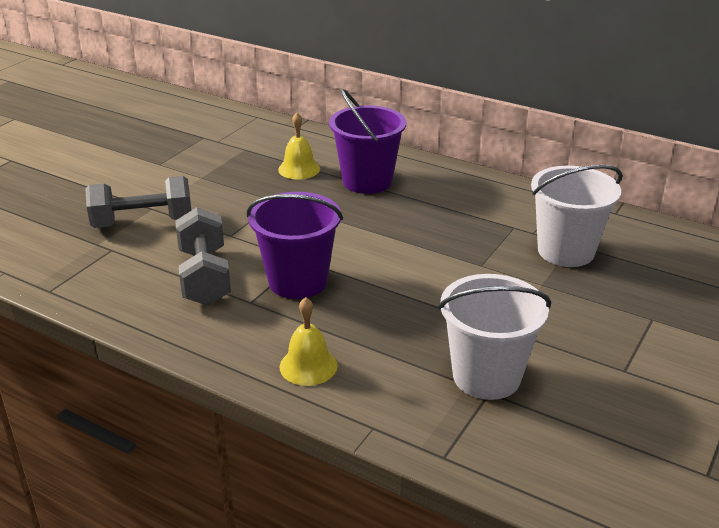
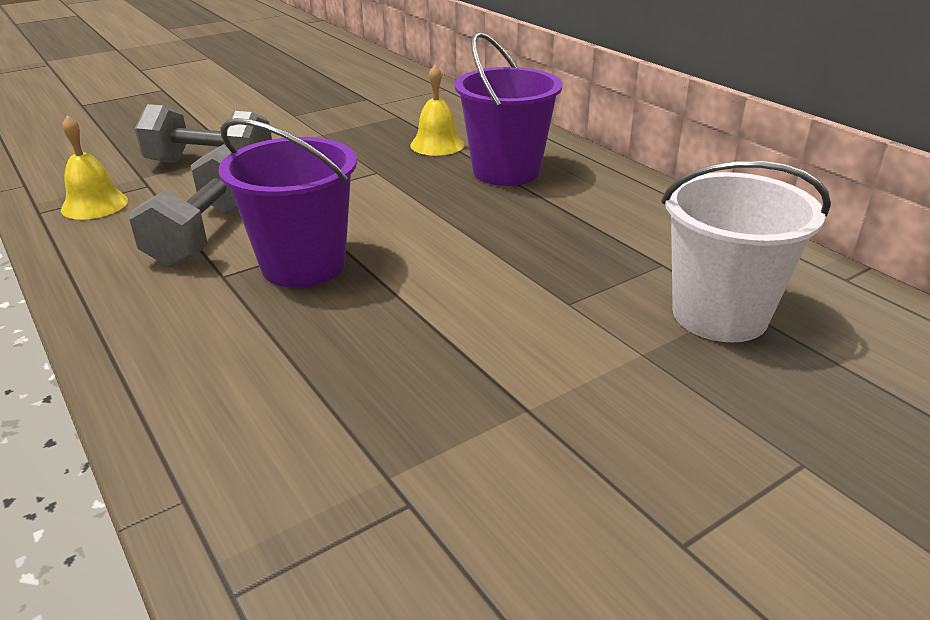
camera: 25 degrees right, 0 degrees up
(308, 366) = (198, 377): yellow bell -> yellow bell (94, 205)
(486, 376) = (429, 474): white bucket -> none

